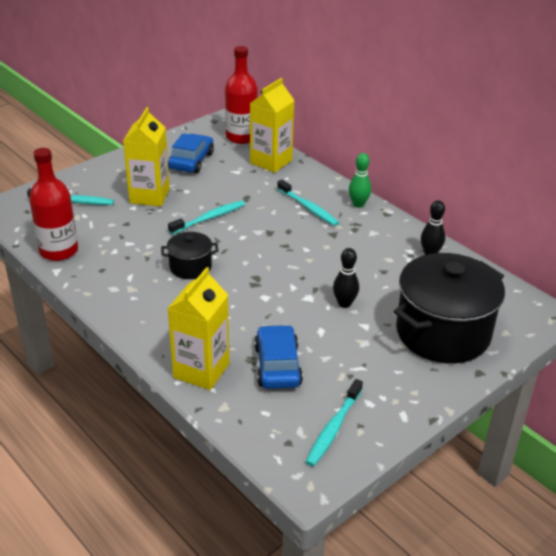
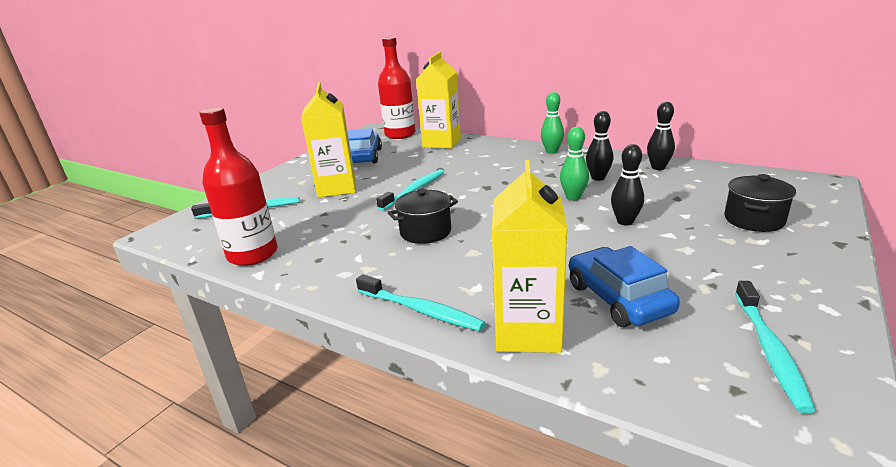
camera: 15 degrees left, 10 degrees down
(308, 208) = (507, 163): turquoise toothbrush -> turquoise toothbrush (421, 310)
(328, 266) = (573, 197): none -> green bowling pin
(368, 250) = (598, 178): none -> black bowling pin
(443, 332) = (754, 220): black pot -> black pot, size x0.48

